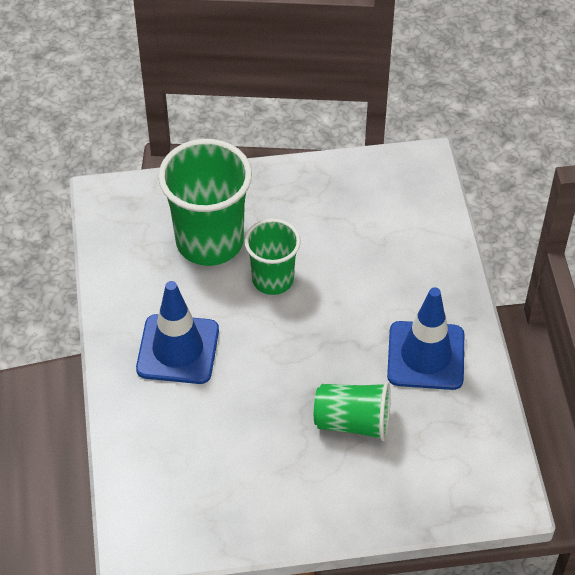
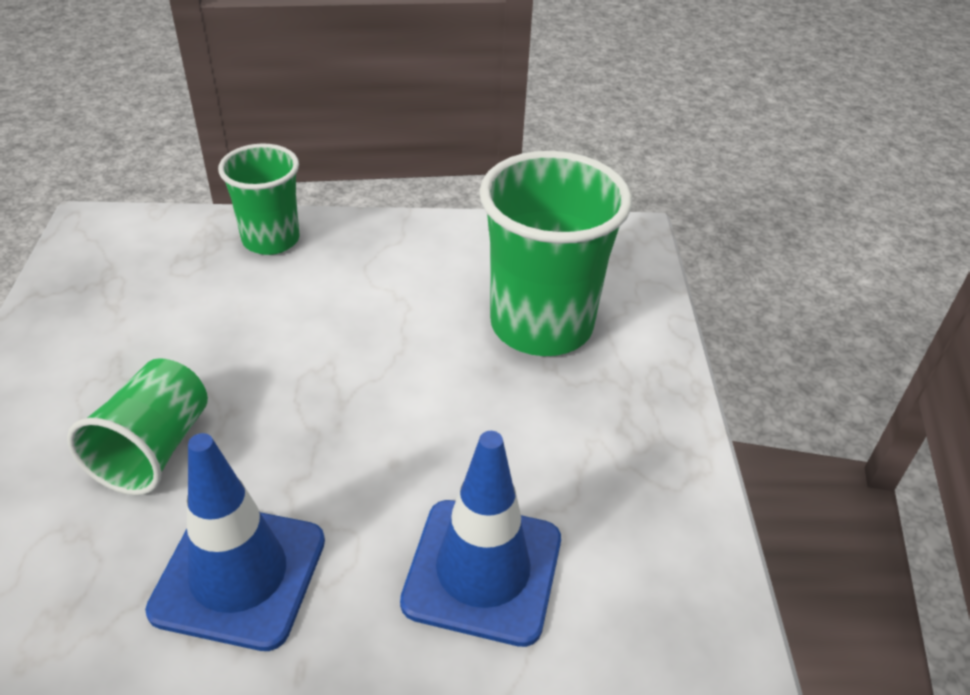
camera: 95 degrees right, 10 degrees down
(178, 349) = (357, 279): blue traffic cone -> blue traffic cone (483, 571)
(273, 279) = (457, 386): green cup -> green cup (271, 240)

